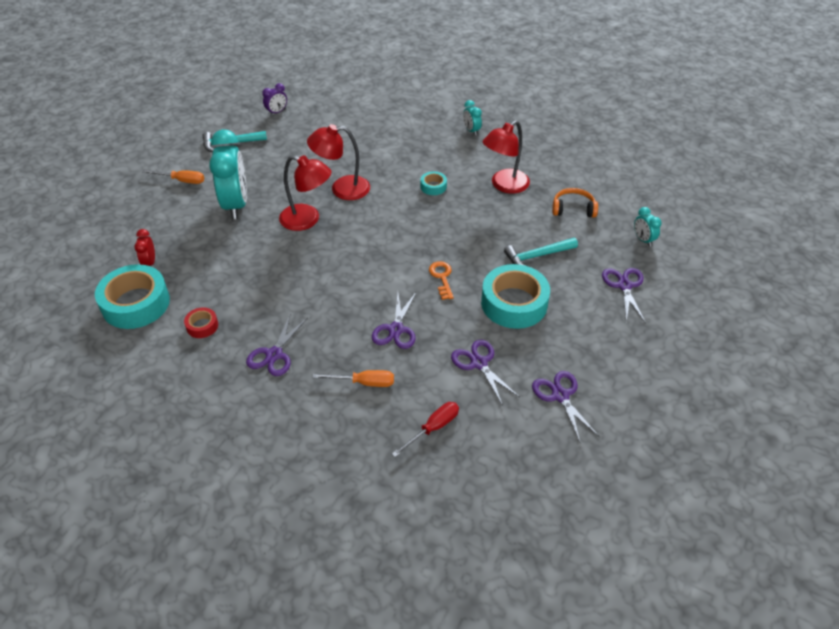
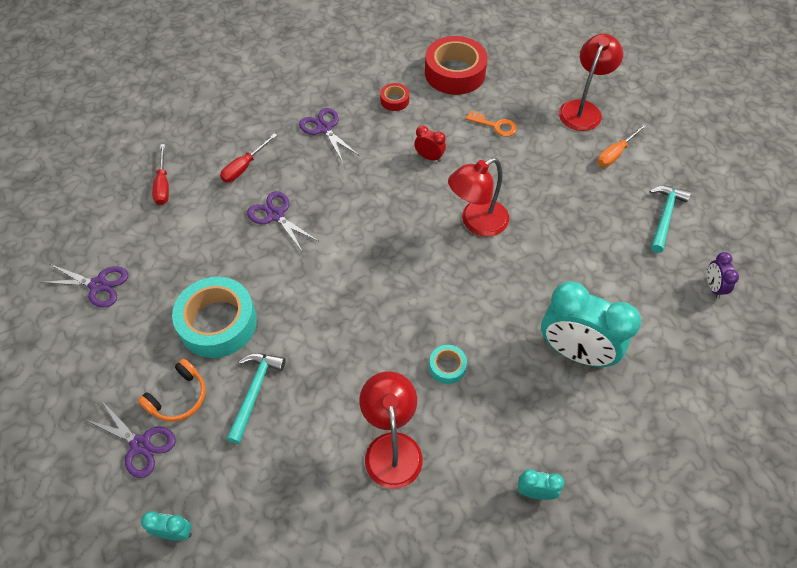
camera: 125 degrees right, 10 degrees up
(136, 303) = (455, 73): turquoise tape -> red tape
(149, 263) = (500, 95): red clock -> red clock (429, 157)
(236, 205) = (543, 179): turquoise clock -> turquoise clock (575, 352)
(342, 189) = (507, 276): red lamp -> red lamp (583, 109)
(364, 383) = (244, 167): orange screwdriver -> red screwdriver
(442, 277) = (303, 285): orange key -> orange key (495, 125)
(479, 363) = (185, 250): purple scissors -> none
(573, 209) = (289, 495): orange headphones -> orange headphones (178, 397)

